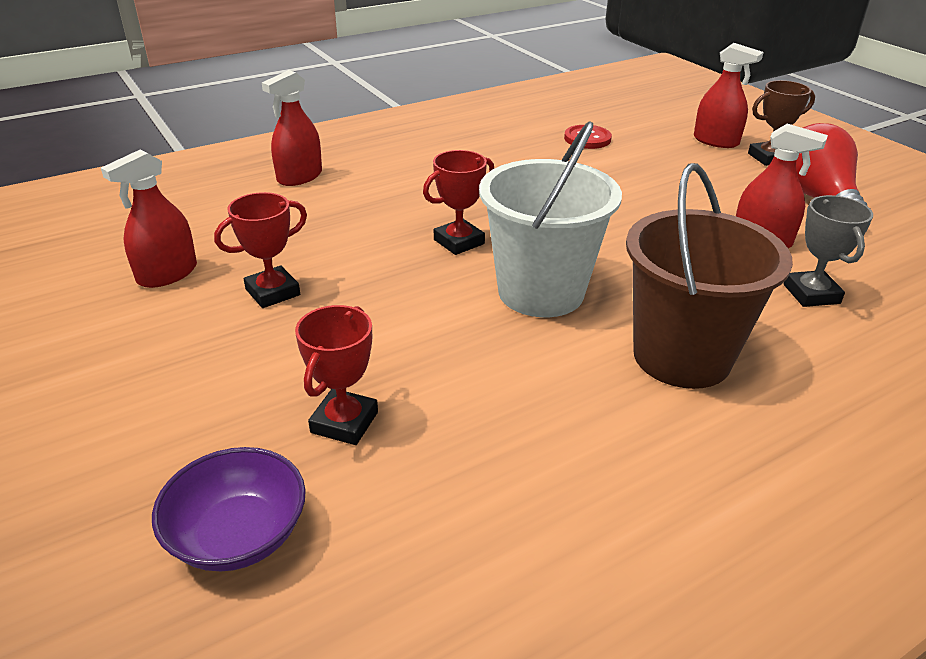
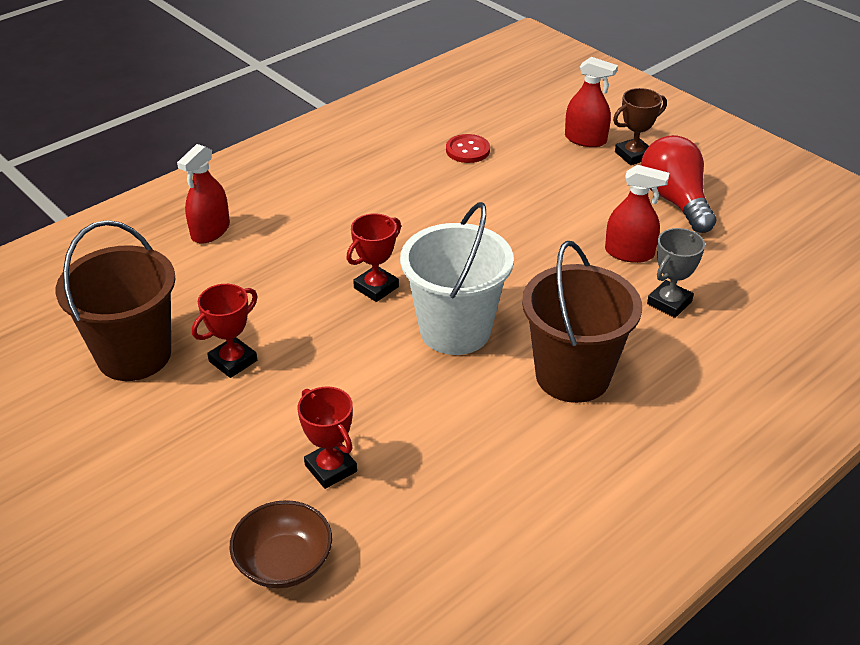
camera: 10 degrees left, 5 degrees up
(167, 274) = (134, 355): red spray bottle -> brown bucket
(238, 535) = (284, 562): purple bowl -> brown bowl
(344, 422) = (331, 468): red trophy -> red trophy turned 45 degrees counterclockwise
(811, 294) = (669, 303): grey trophy -> grey trophy turned 60 degrees clockwise

